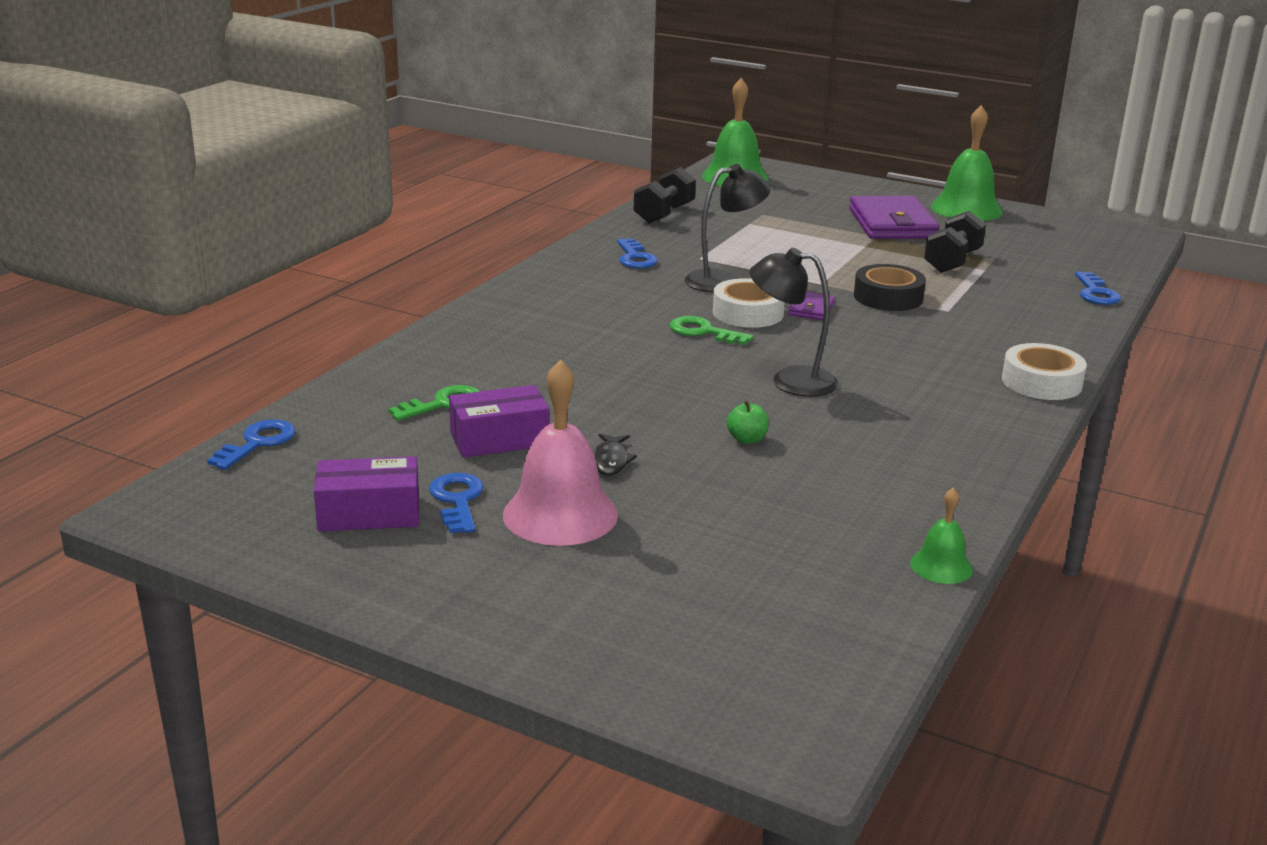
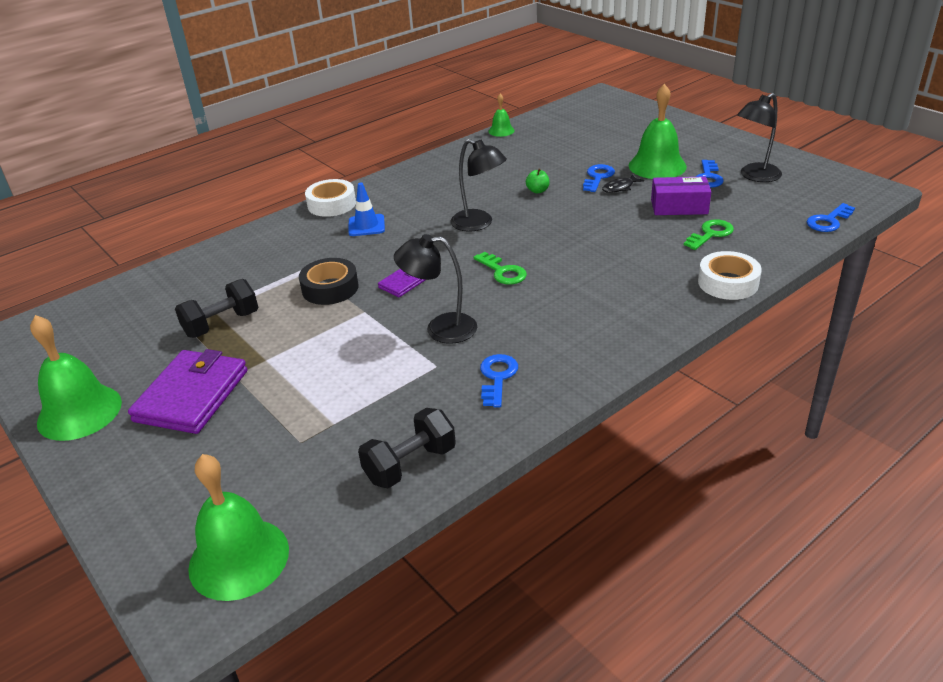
camera: 155 degrees left, 10 degrees up
(369, 513) = (754, 176): purple box -> black lamp
(443, 404) = (710, 234): green key -> green key turned 150 degrees clockwise
(560, 514) = (657, 166): pink bell -> green bell
(611, 461) = (620, 188): black fish -> black fish turned 150 degrees counterclockwise
(748, 313) = (454, 286): white tape -> white tape (728, 283)
(945, 361) = (366, 225): none -> blue traffic cone
(1096, 293) = (174, 270): blue key -> blue key (598, 177)

